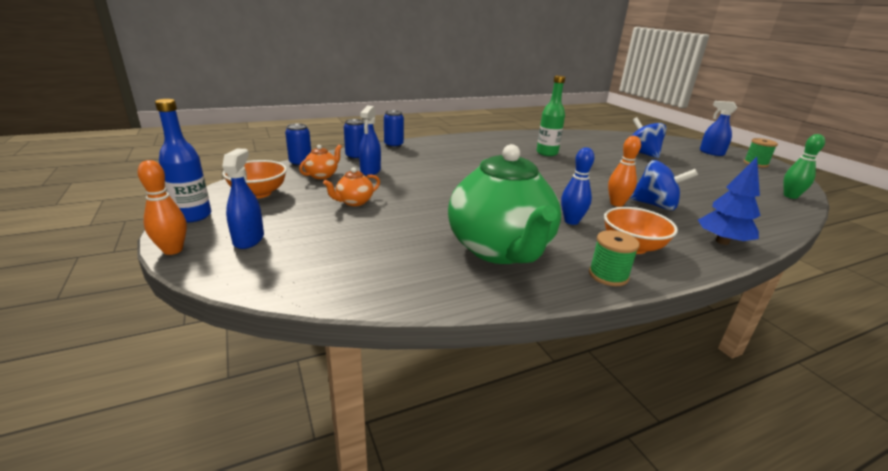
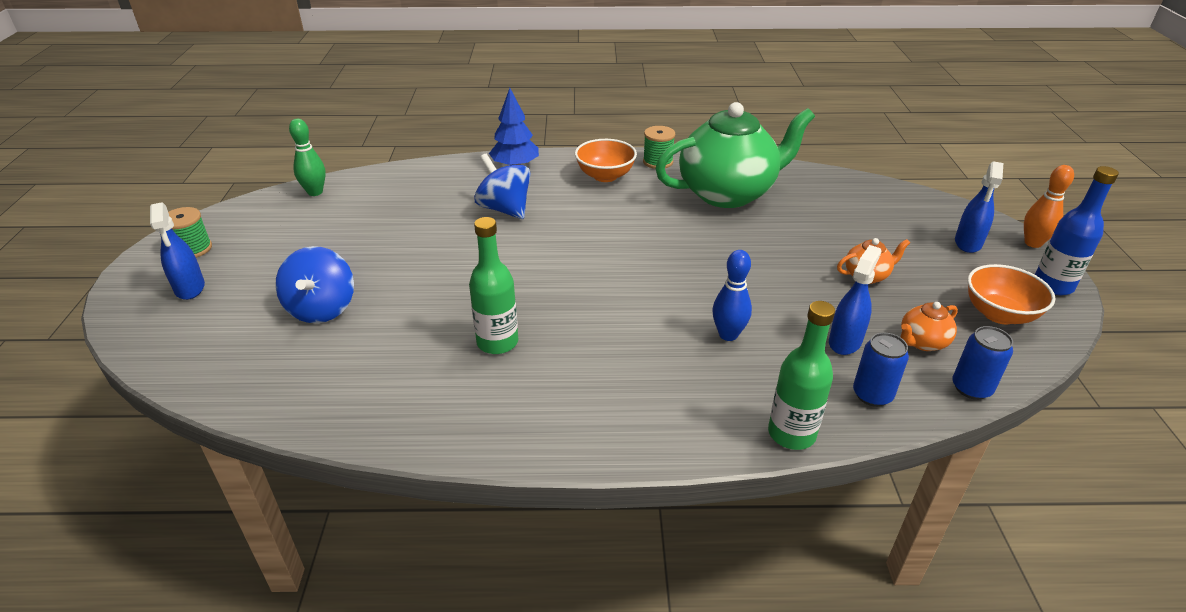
camera: 155 degrees left, 10 degrees up
(393, 145) = (791, 434): blue can -> green bottle
(500, 250) = (728, 193): green teapot -> green teapot turned 60 degrees clockwise
(571, 221) = (629, 207): blue bowling pin -> blue bowling pin (728, 335)
(617, 204) = (546, 219): orange bowling pin -> none

